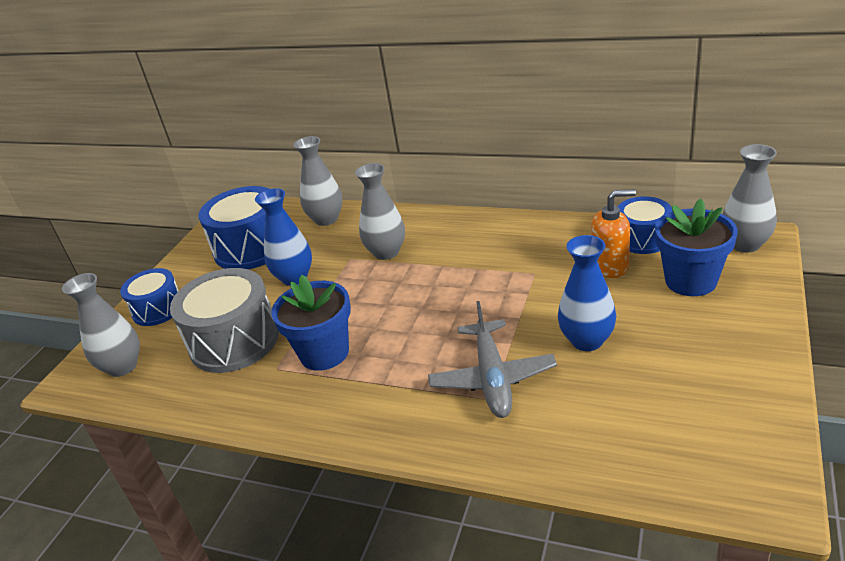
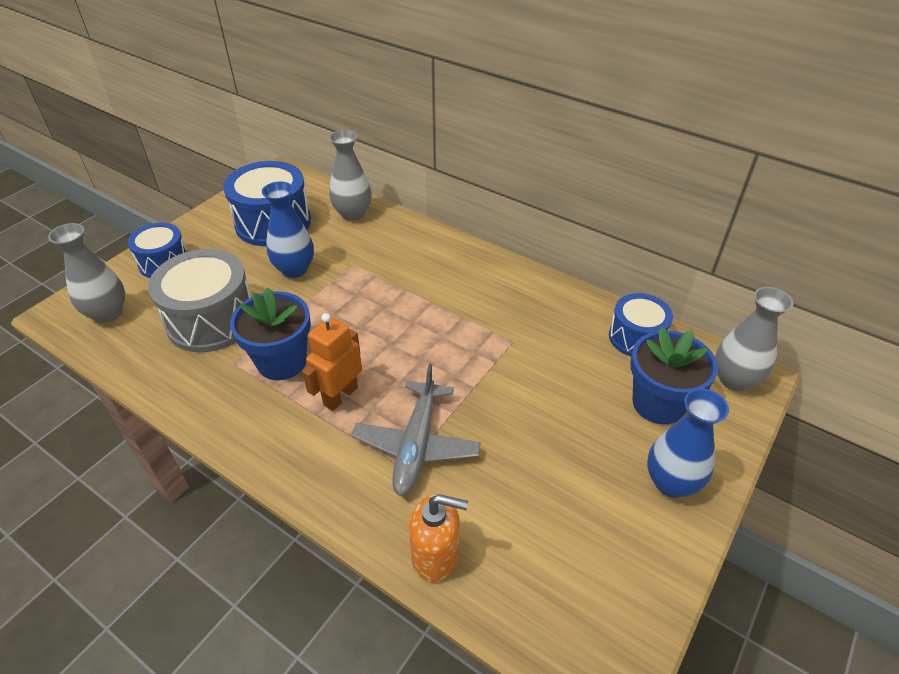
camera: 10 degrees right, 10 degrees up
(386, 252) = (388, 269): grey vase -> none
(397, 362) = (340, 396): none -> orange robot
(587, 340) = (524, 435): blue vase -> blue vase (671, 482)
(610, 266) = (589, 358): orange soap dispenser -> orange soap dispenser (436, 555)

